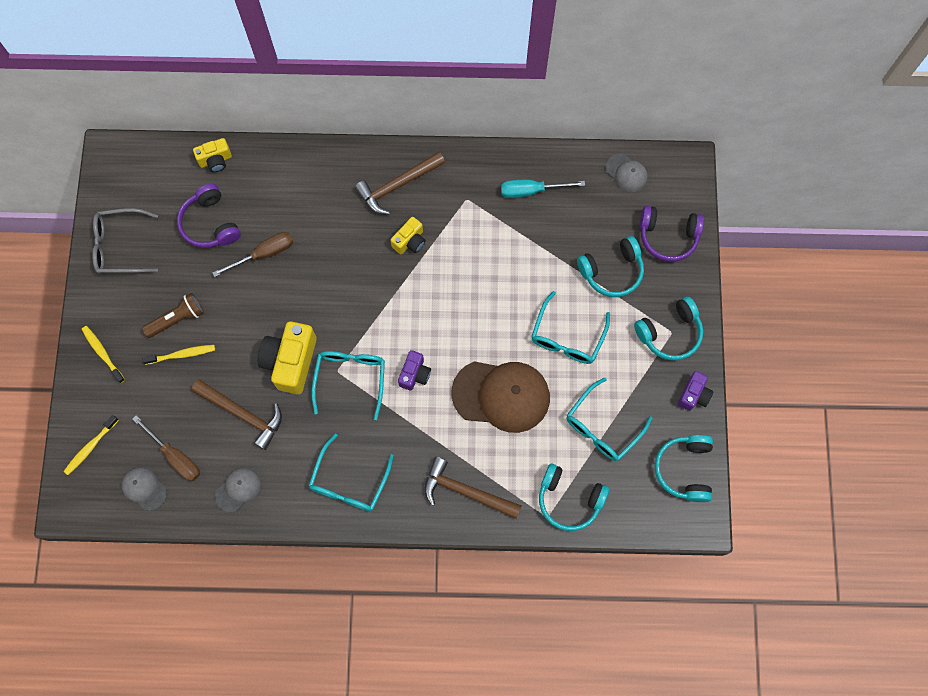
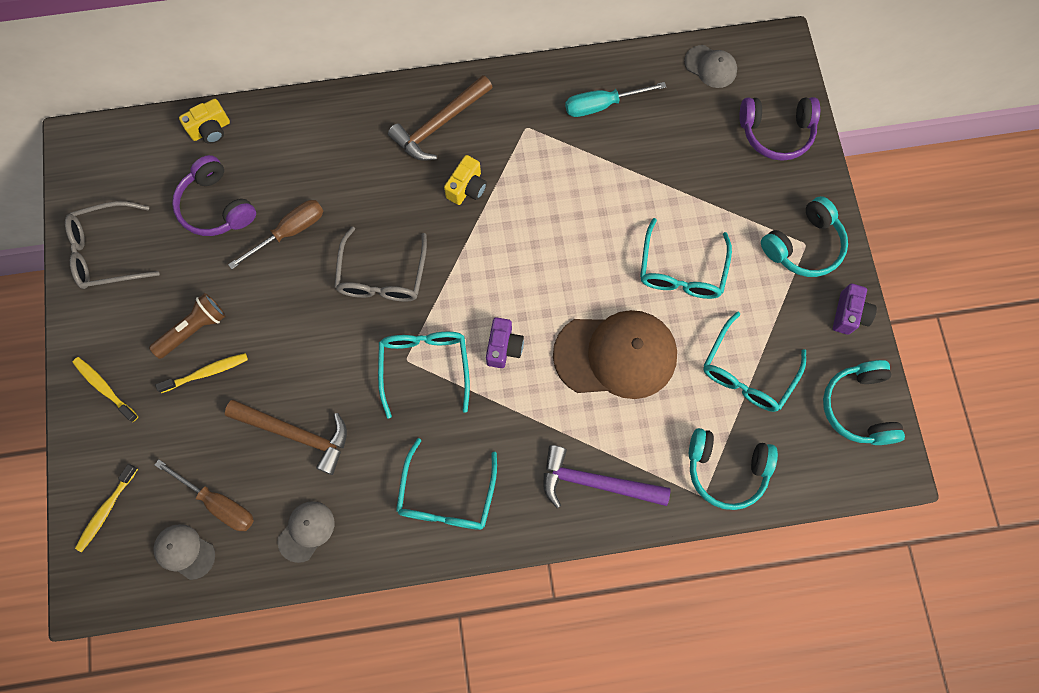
camera: 10 degrees left, 0 degrees up
(291, 362) = (346, 358): yellow camera -> none
(330, 302) = (382, 277): none -> grey glasses
(465, 491) = (595, 482): brown hammer -> purple hammer
(612, 271) = (718, 184): turquoise headphones -> none

